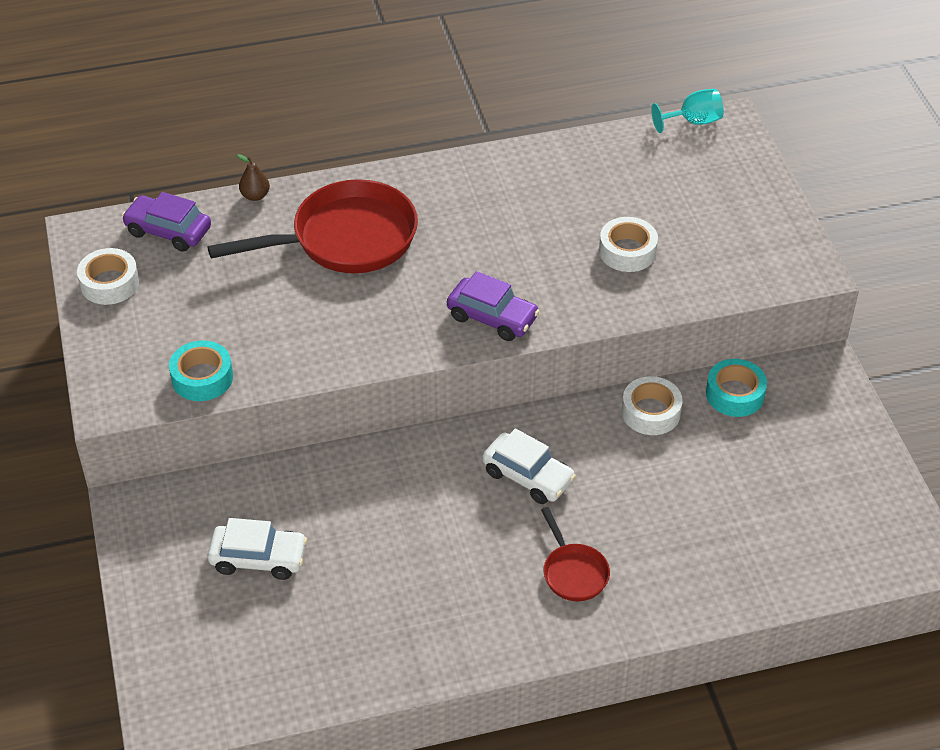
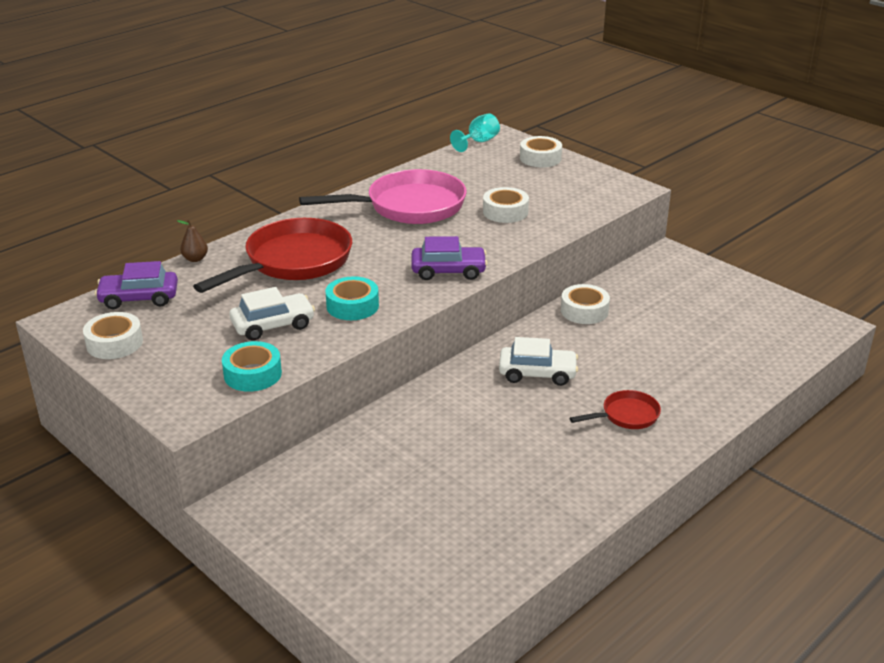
camera: 30 degrees left, 15 degrees down
(258, 558) = (379, 499): white car -> white car (273, 325)
(528, 201) = (409, 206): none -> pink pan
(573, 572) = (626, 415): red pan -> red pan turned 60 degrees counterclockwise
(735, 394) = (628, 284): turquoise tape -> turquoise tape (352, 306)
(744, 177) = (540, 158): none -> white tape

